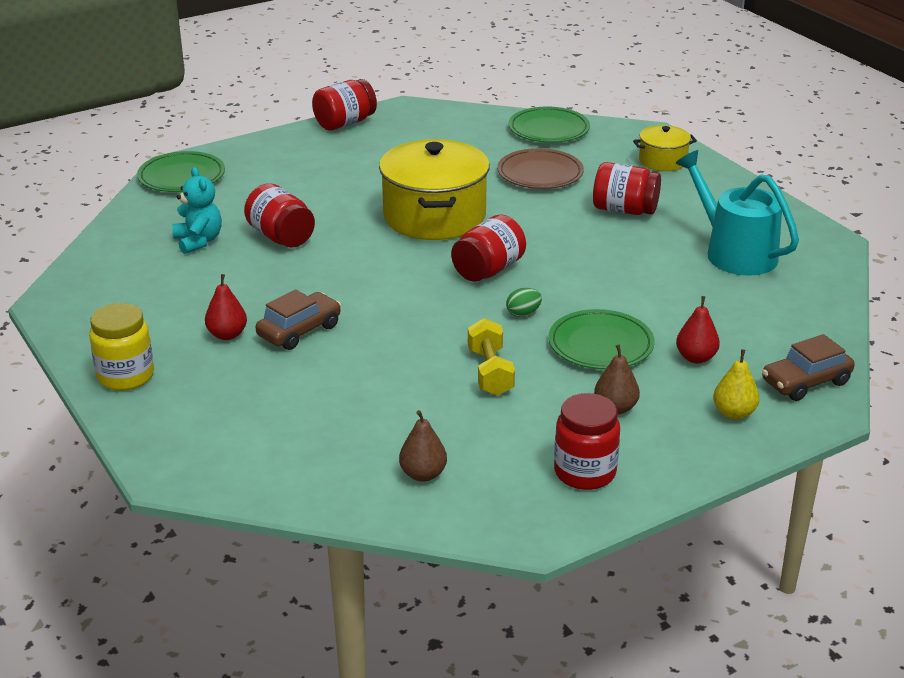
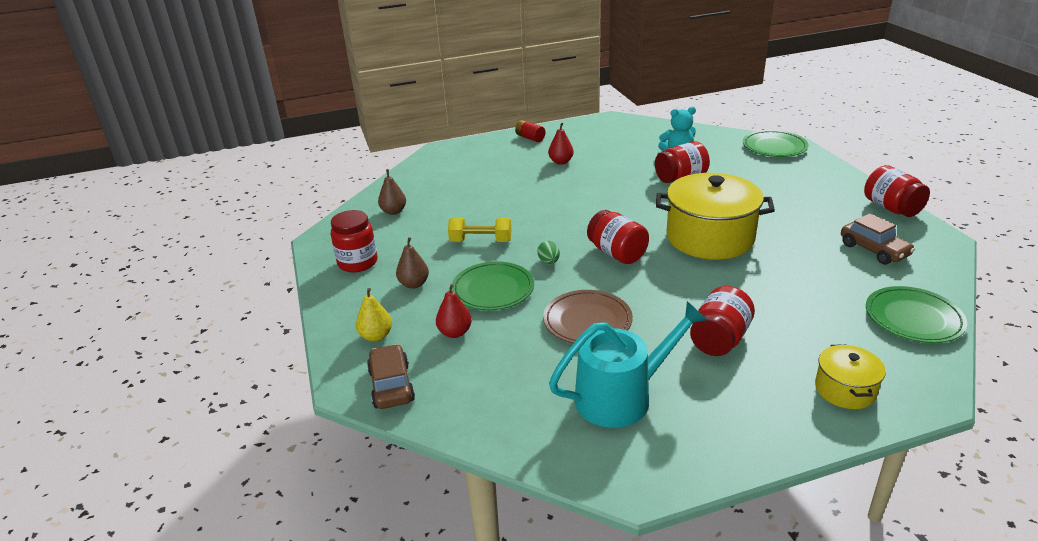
camera: 105 degrees right, 0 degrees up
(126, 376) = (530, 138): yellow jar -> red battery
(299, 331) = (557, 182): brown car -> brown car (874, 250)
(540, 174) = (798, 299): brown plate -> brown plate (587, 321)

